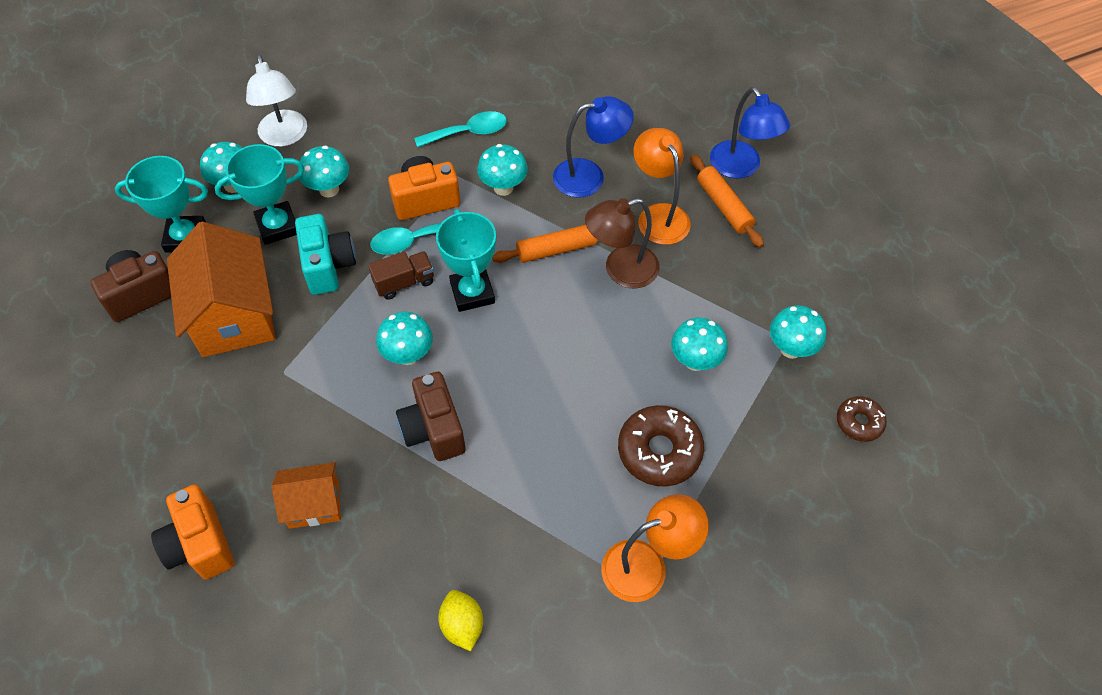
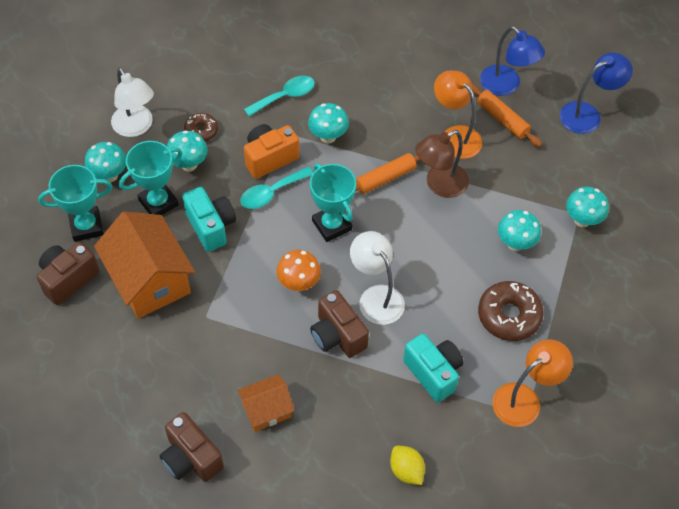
camera: 15 degrees left, 0 degrees up
(200, 544) = (191, 458): orange camera -> brown camera
(404, 282) = (276, 227): brown truck -> none
(408, 355) = (298, 283): turquoise mushroom -> orange mushroom
(497, 391) = (376, 297): none -> white lamp
(538, 504) = (433, 373): none -> turquoise camera
(589, 176) = (392, 114): blue lamp -> blue lamp (587, 114)
(859, 422) = (645, 264): brown donut -> brown donut (201, 131)

